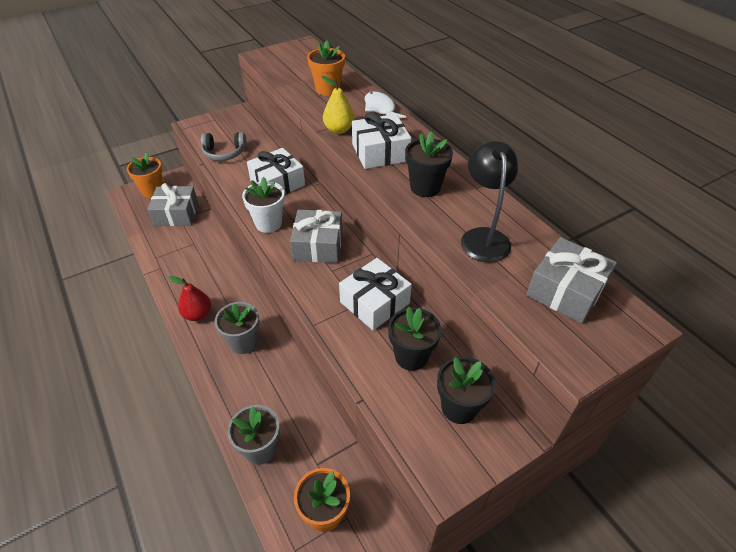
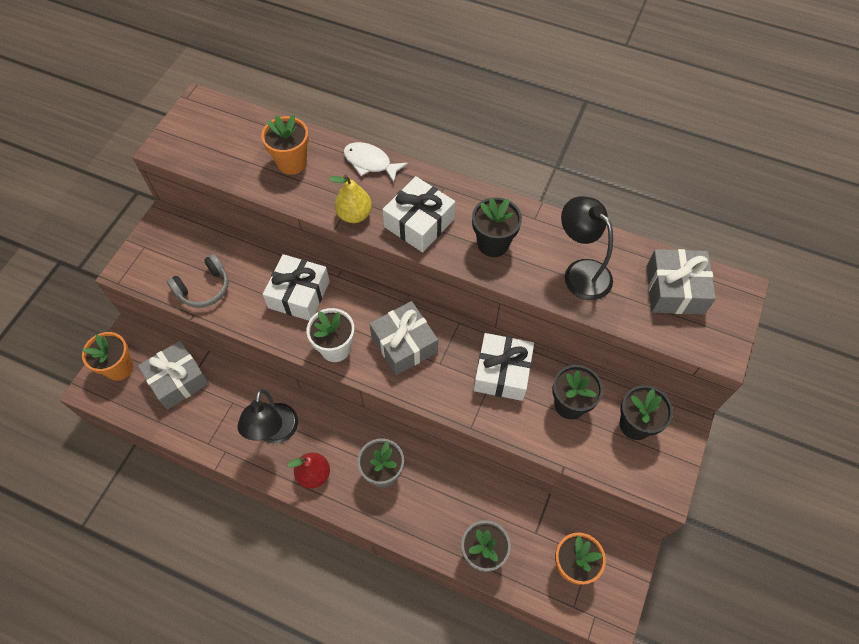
camera: 35 degrees left, 15 degrees up
(200, 275) = (275, 433): none -> black lamp

